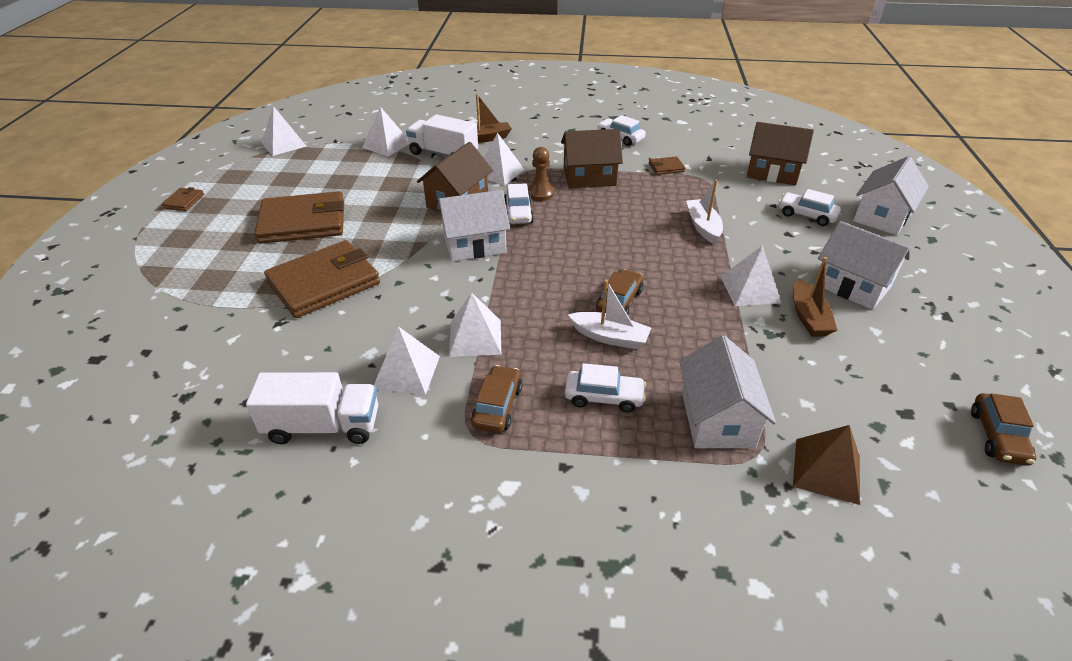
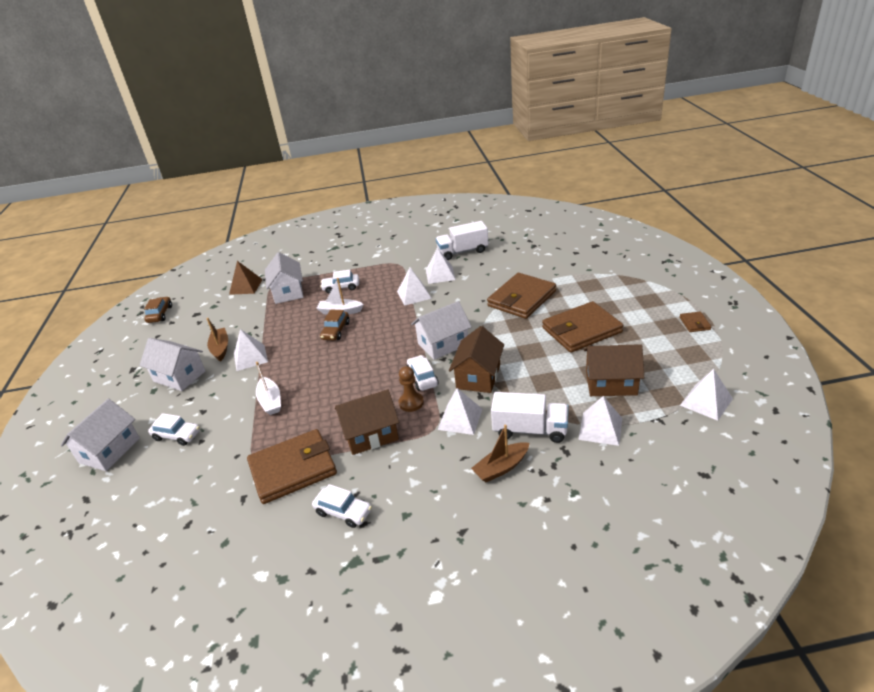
camera: 170 degrees right, 5 degrees down
(497, 406) = (390, 273): brown car -> none
(666, 167) = (293, 469): brown wallet -> brown wallet, size x2.36
(772, 172) = (181, 490): brown house -> brown house (611, 383)

